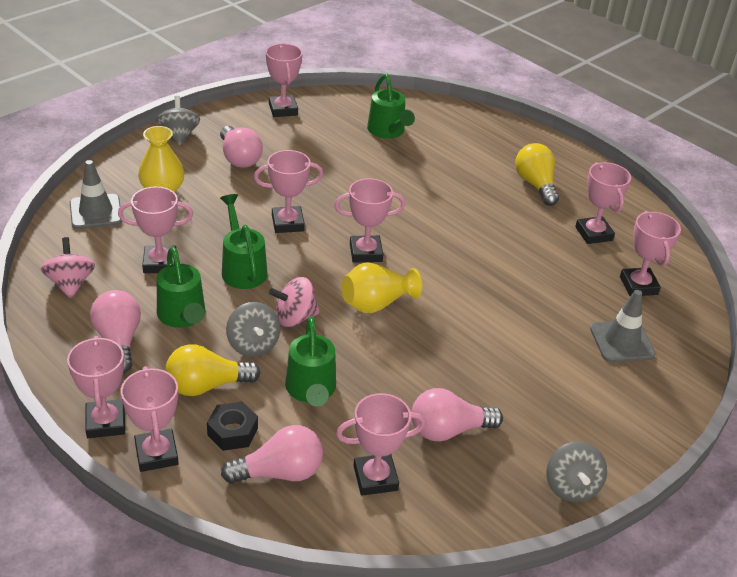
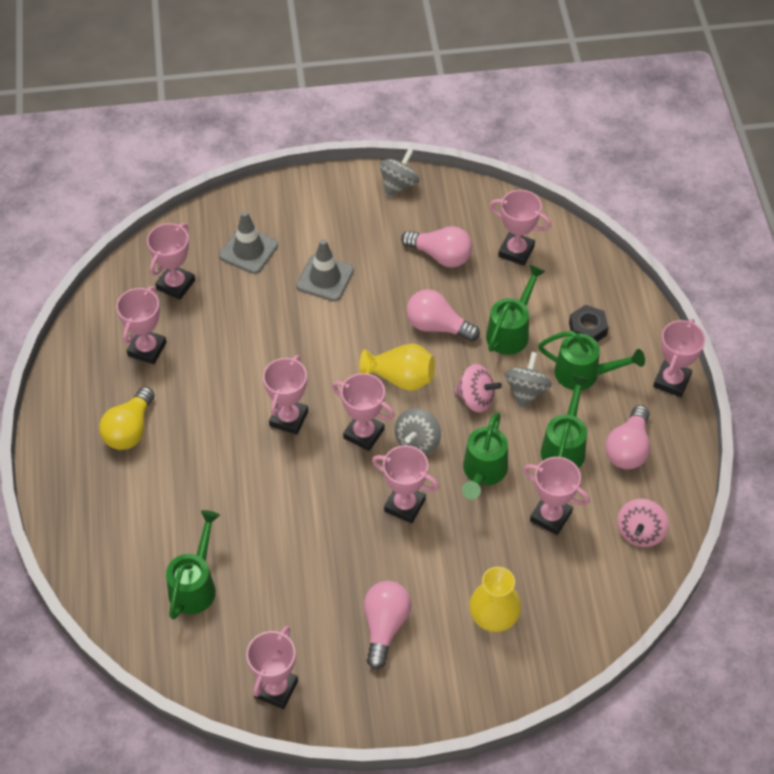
camera: 140 degrees left, 15 degrees up
(96, 212) = (575, 618): grey traffic cone -> grey traffic cone (325, 278)
(156, 454) = (648, 339): pink trophy -> pink trophy (289, 418)
(179, 135) = (423, 702): grey spinning top -> grey spinning top (417, 442)
(206, 385) = (583, 374): yellow light bulb -> green watering can
(279, 472) = (575, 286): pink light bulb -> pink light bulb (437, 326)

